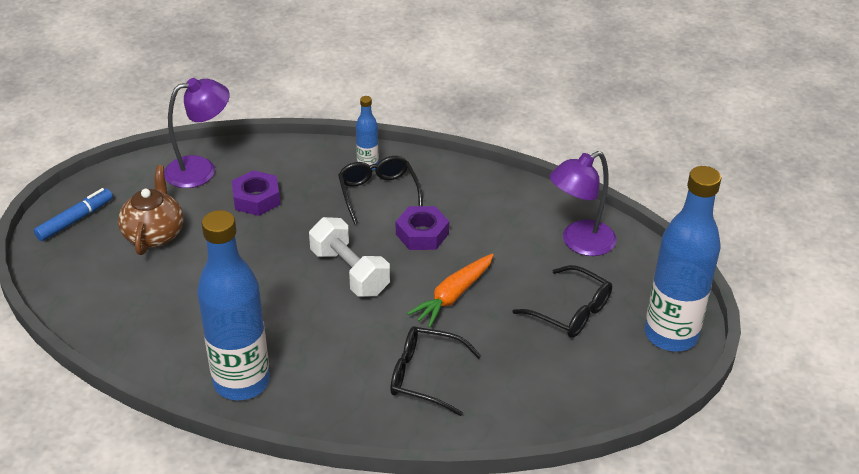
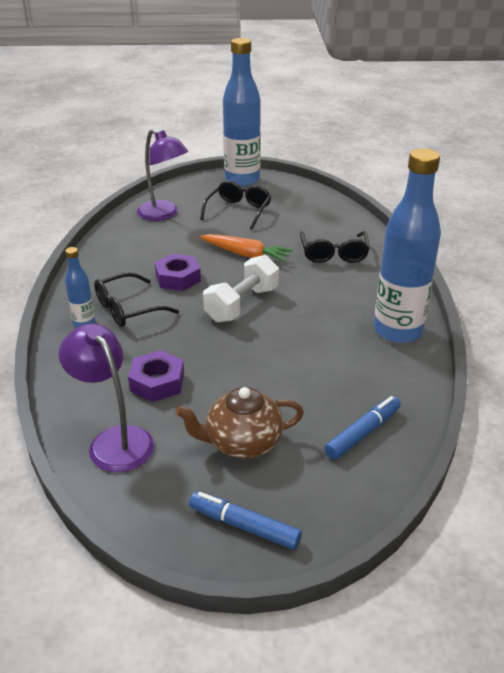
camera: 105 degrees left, 5 degrees down
(117, 307) = (363, 433): none -> blue marker

